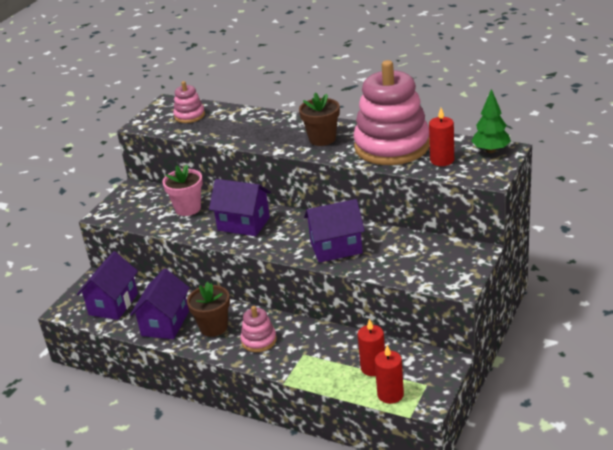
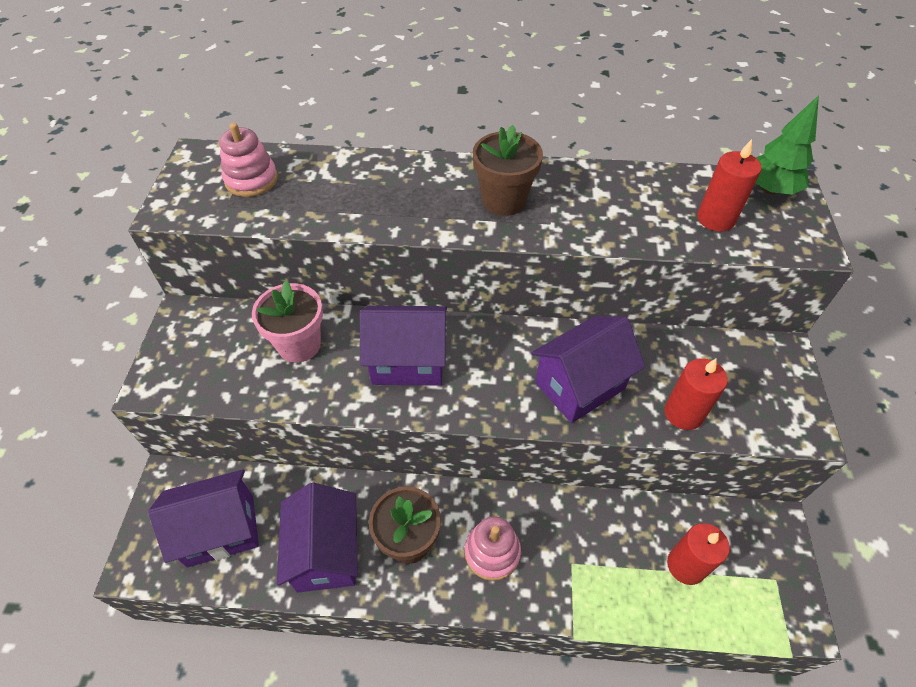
camera: 25 degrees left, 20 degrees up
(113, 304) = (221, 530): purple house -> purple house turned 75 degrees clockwise
(390, 394) = (740, 616): red candle -> red candle (683, 413)
(392, 146) = (621, 201): pink stacking toy -> none

